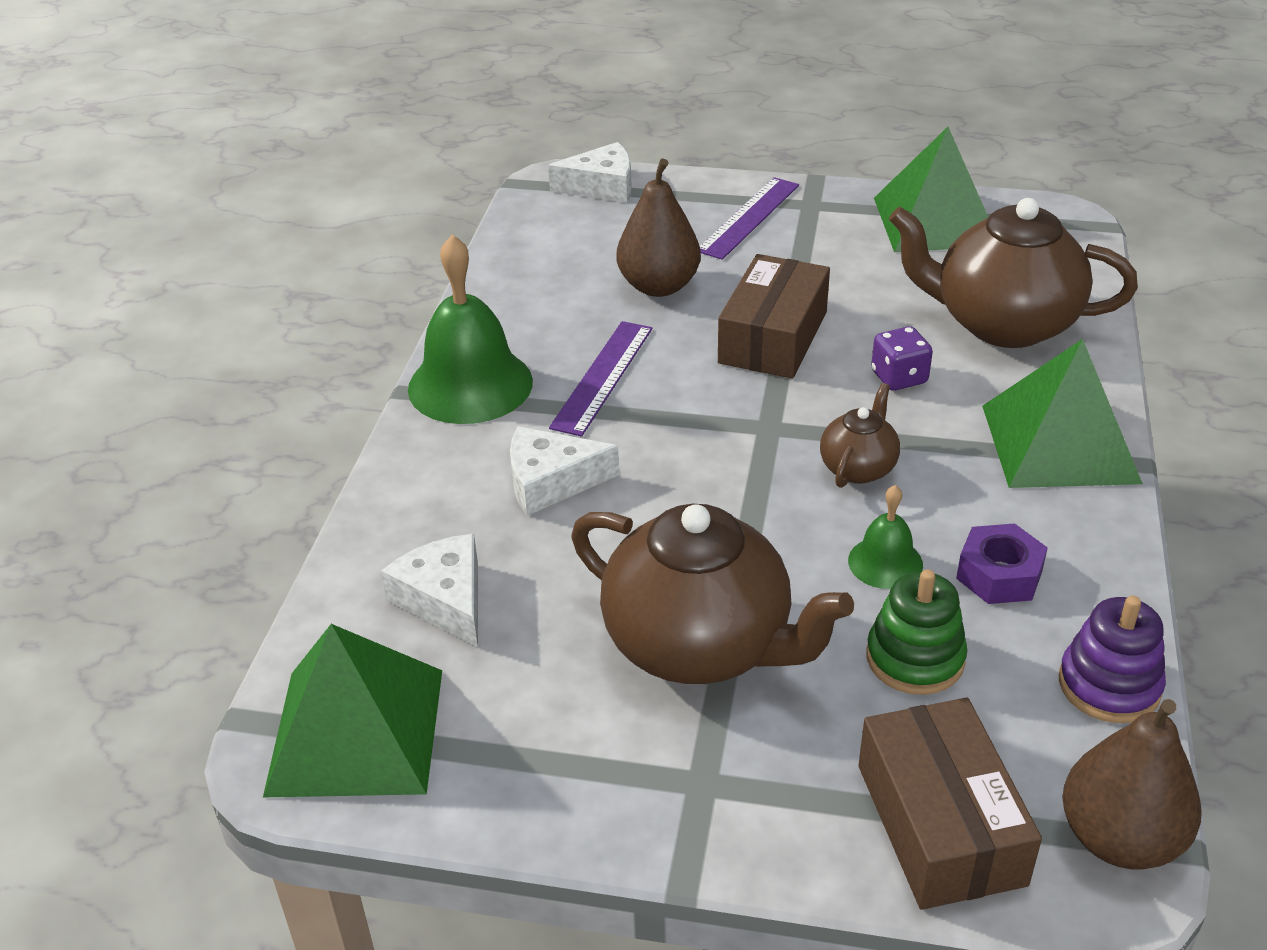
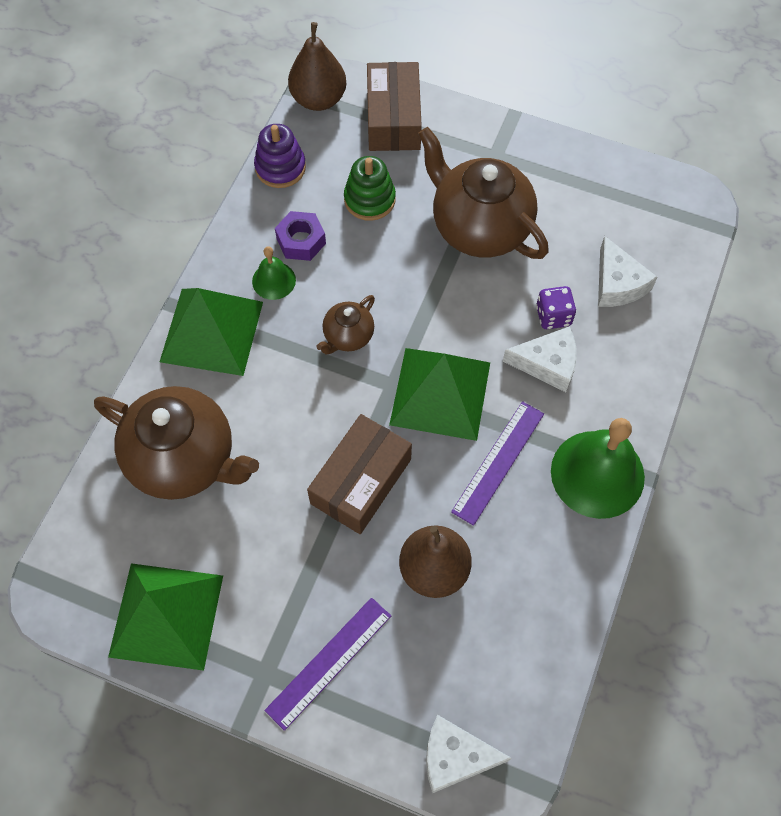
camera: 170 degrees left, 25 degrees up
(356, 731) = (663, 211): green pyramid -> green pyramid (440, 393)
(885, 562) = (360, 261): green bell -> green bell (274, 280)
(899, 378) = (286, 415): purple dice -> purple dice (553, 316)

